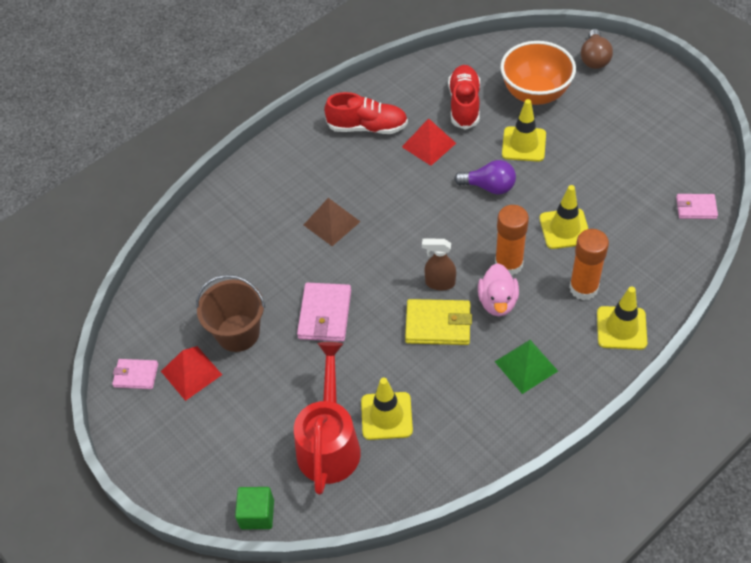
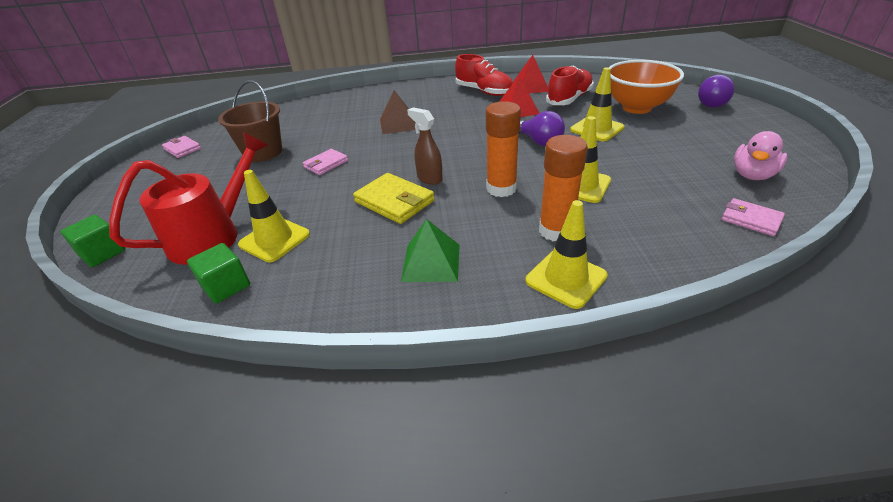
camera: 35 degrees right, 15 degrees down
(191, 373) = (208, 159): red pyramid -> red pyramid (530, 87)
(325, 314) = (326, 164): pink wallet -> pink wallet, size x0.63
(404, 473) = (226, 286): none -> green cube
(497, 302) = (461, 208): pink duck -> pink duck (752, 175)
(594, 58) = (713, 103): brown light bulb -> purple light bulb

